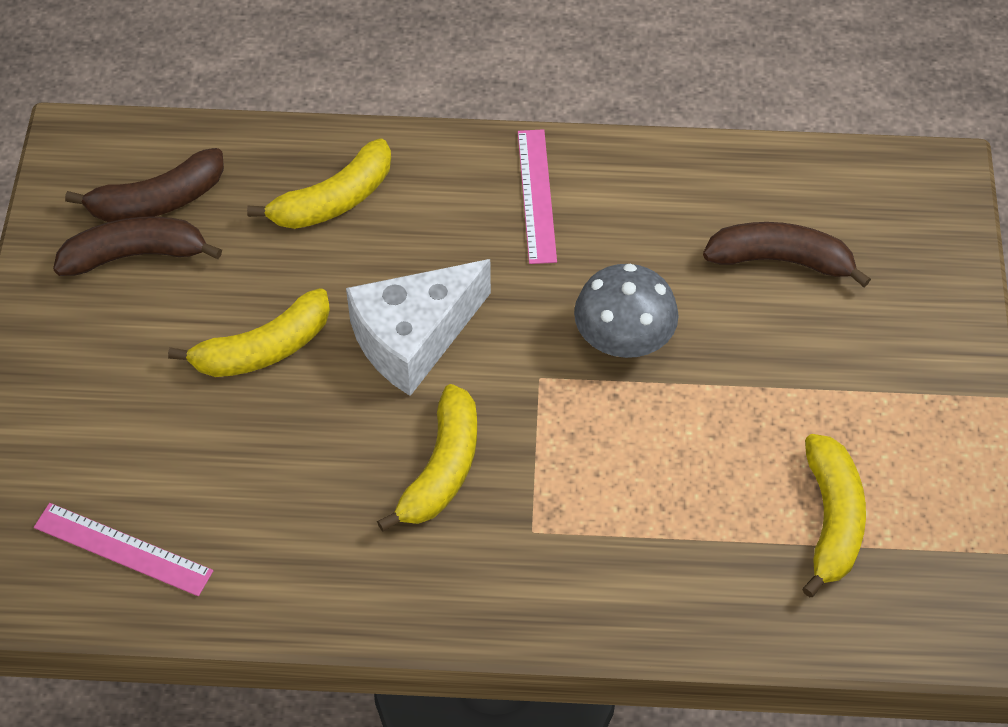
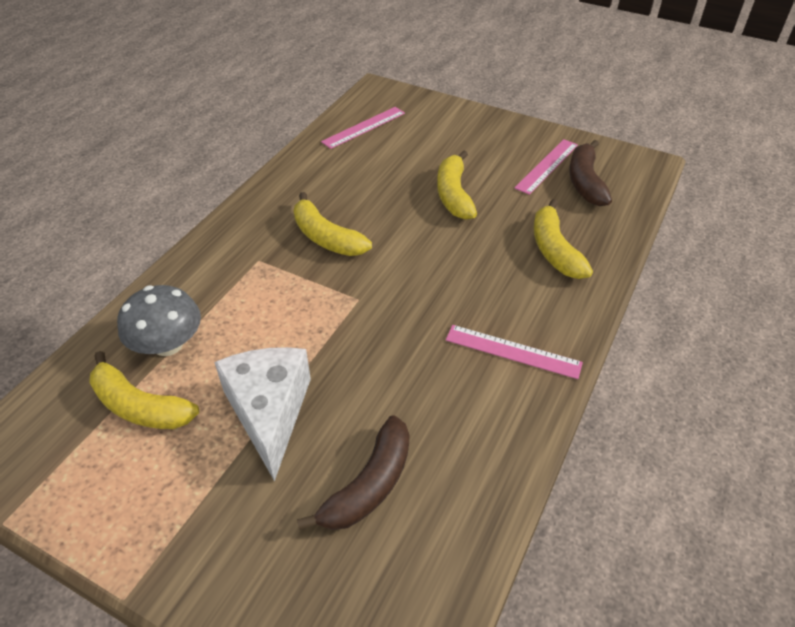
camera: 115 degrees right, 10 degrees down
(135, 255) = (547, 166): brown banana -> pink ruler
(413, 338) = (424, 253): white cheese -> white cheese (269, 412)
(623, 337) = (360, 352): grey mushroom -> grey mushroom (168, 344)

